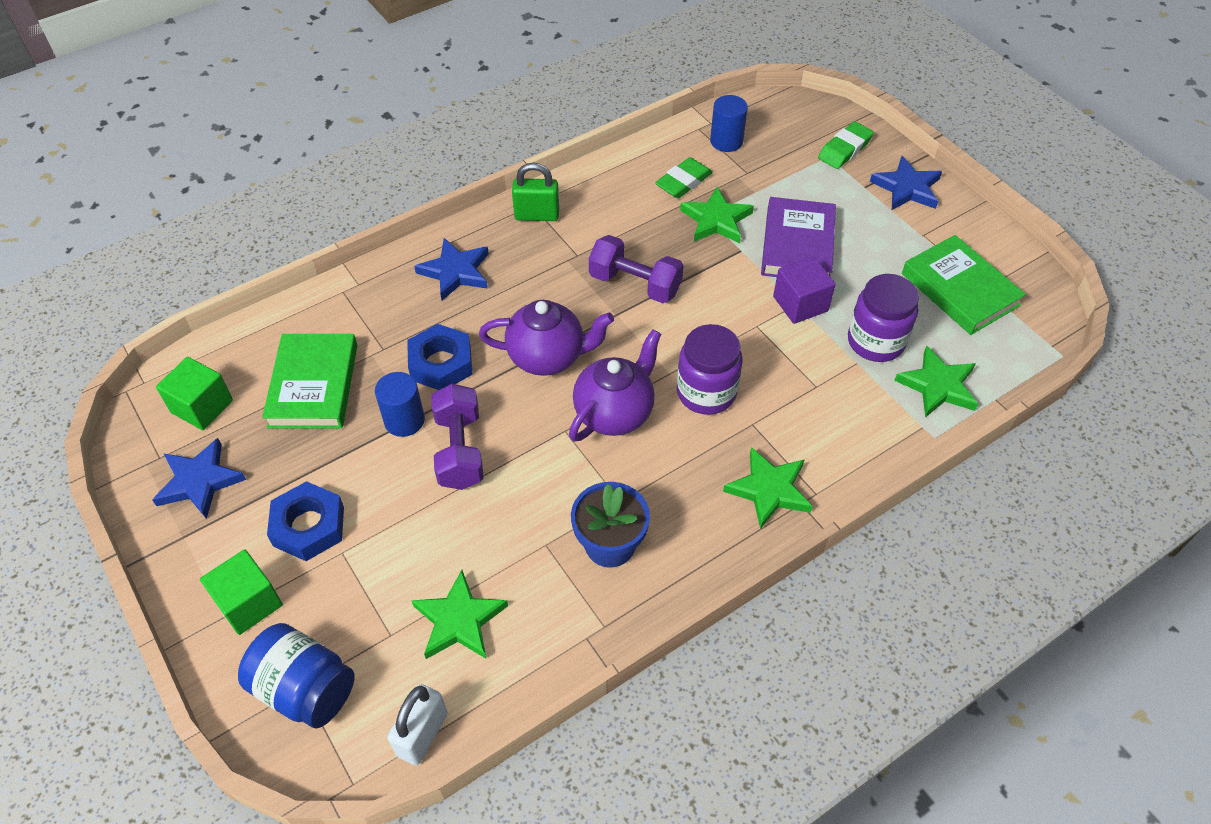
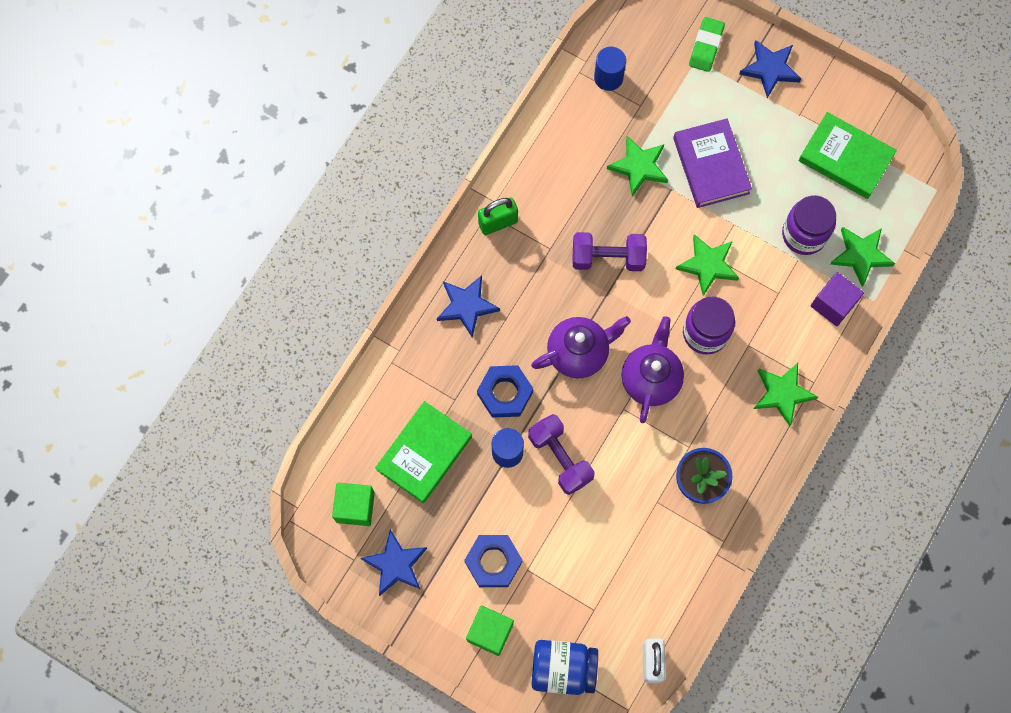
camera: 25 degrees left, 20 degrees up
(314, 385) = (424, 453): green book -> green book turned 60 degrees clockwise
(459, 620) = (631, 580): green star -> green star (708, 265)
(683, 182) = (595, 137): green eraser -> none
(800, 304) = (737, 223): purple cube -> purple cube (833, 304)

